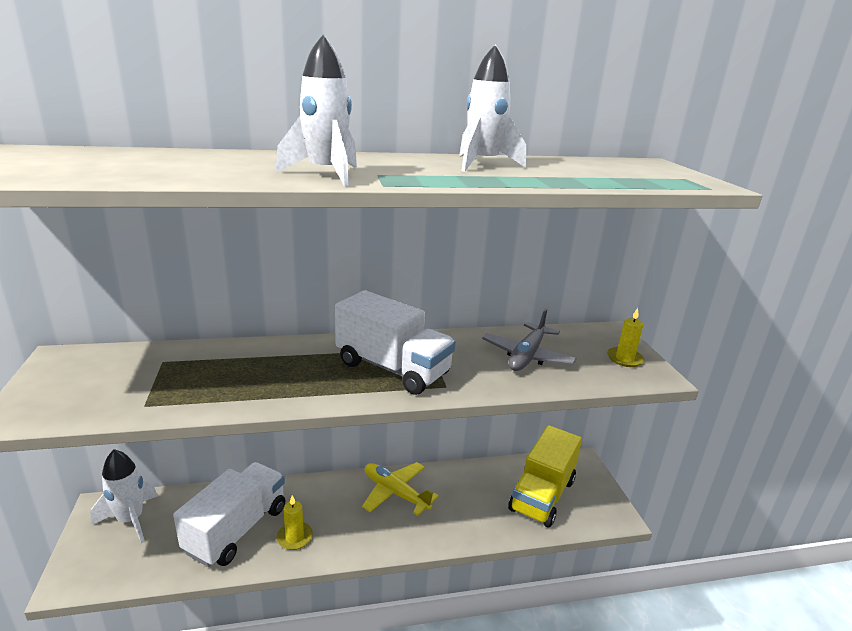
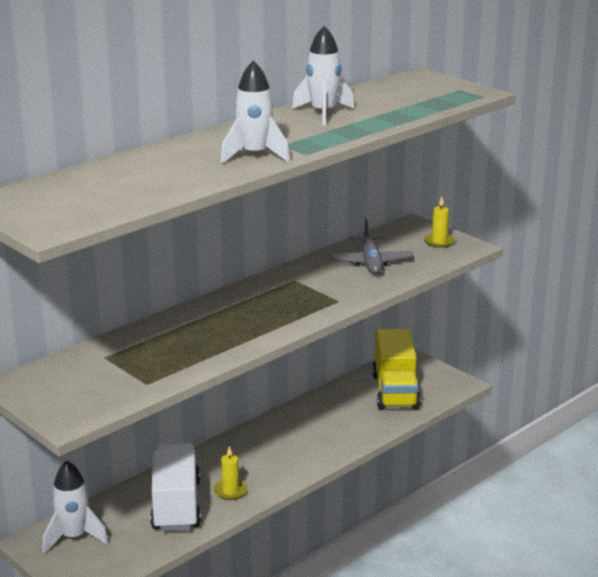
camera: 30 degrees left, 0 degrees up
(392, 368) = (286, 302): white truck -> none
(395, 493) = (278, 434): yellow plane -> none

